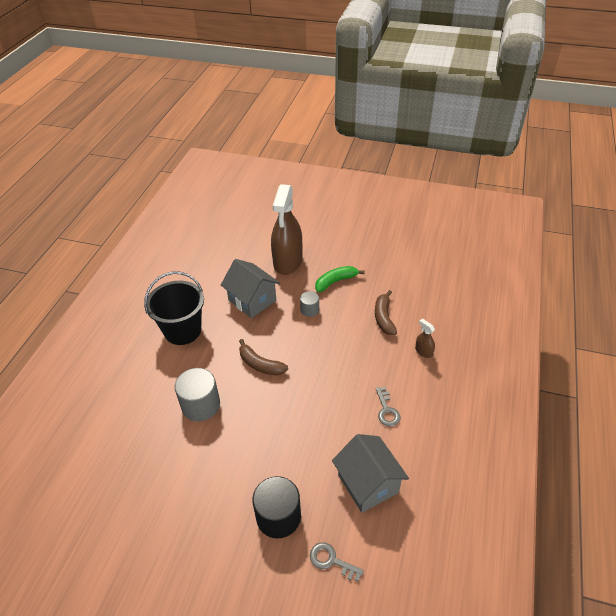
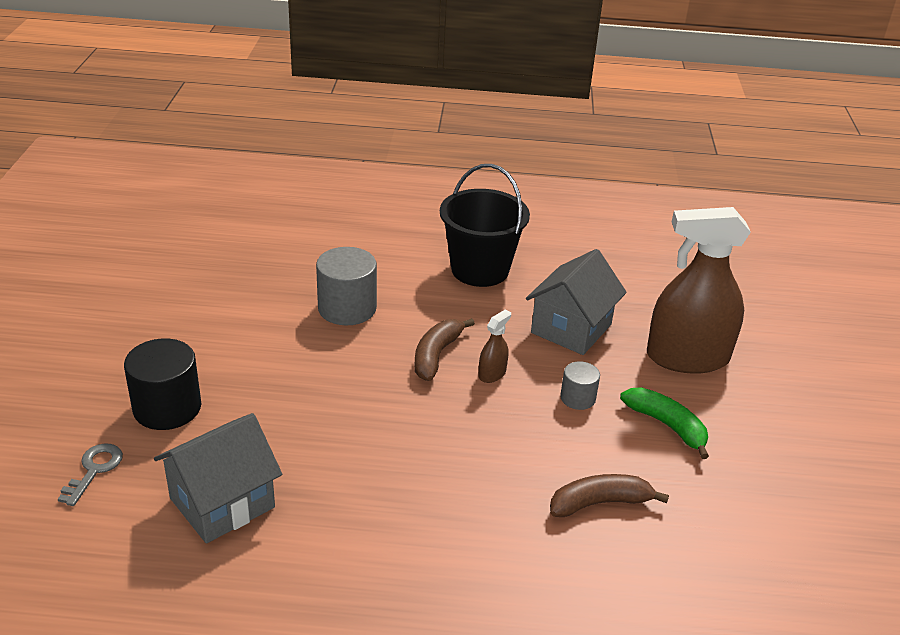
camera: 75 degrees right, 10 degrees down
(386, 410) = (373, 519): grey key -> none
(423, 351) = (530, 571): brown spray bottle -> brown spray bottle (492, 374)

